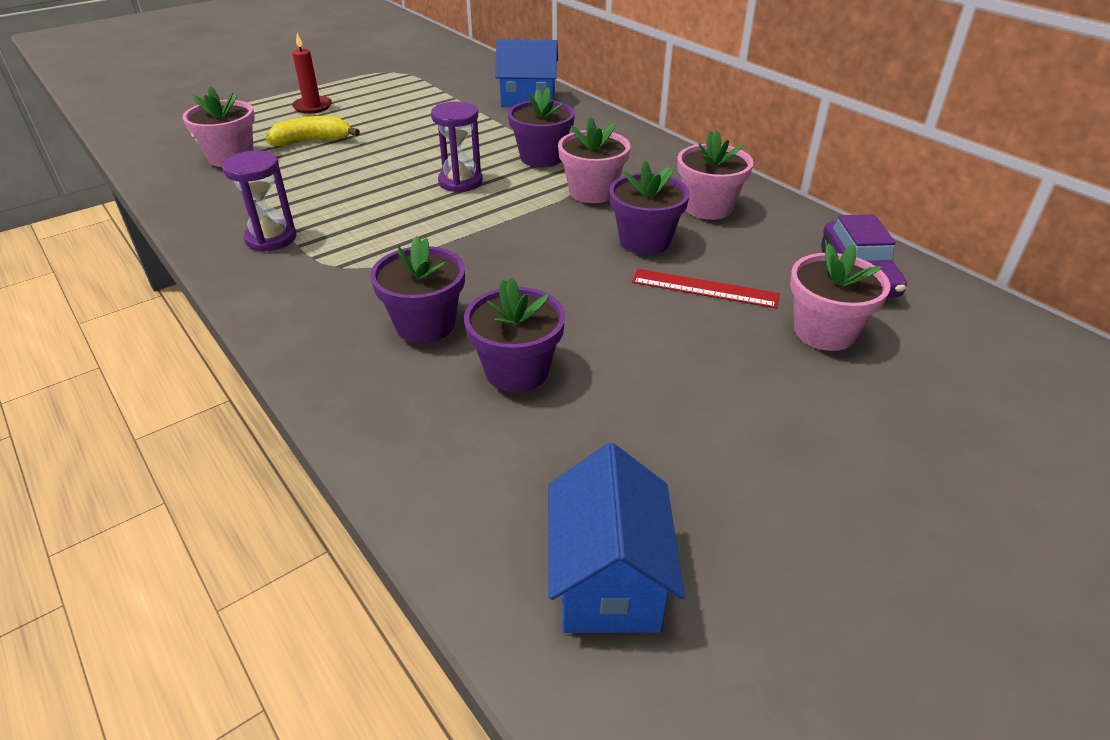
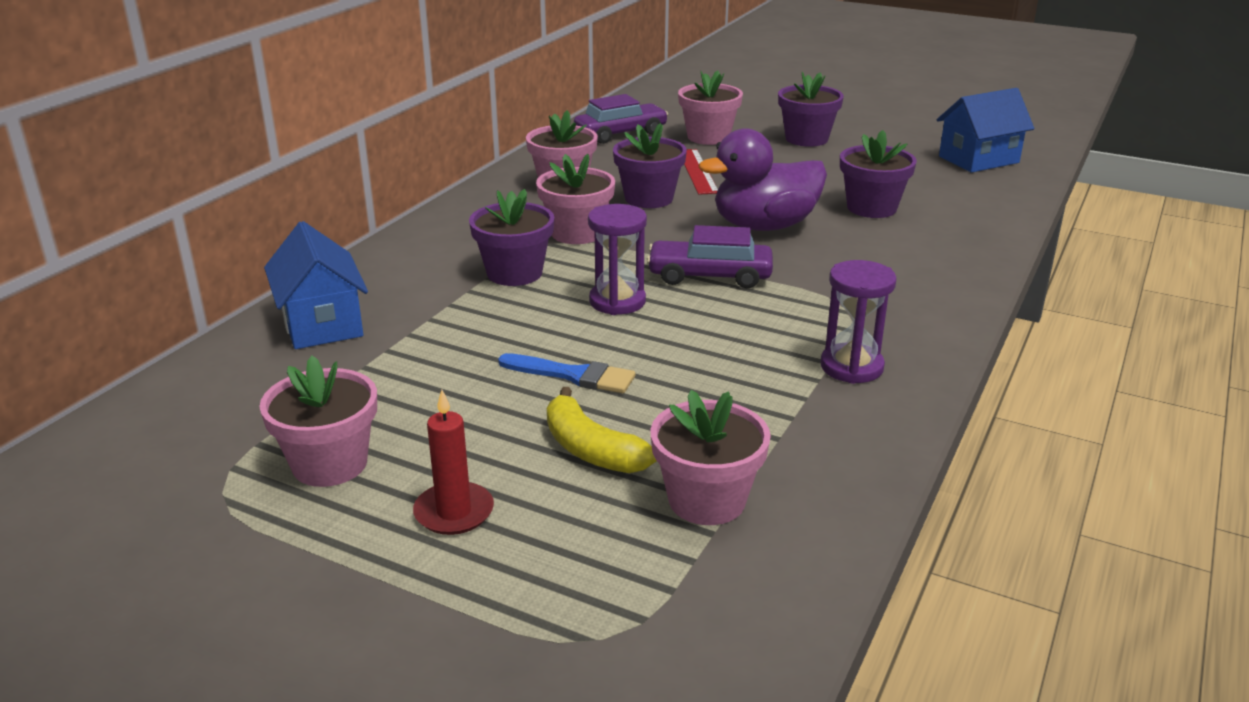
camera: 115 degrees left, 10 degrees down
(385, 89) = (330, 464): none -> pink flower pot
(387, 150) = (573, 375): none -> blue brush
(425, 324) = (869, 249): purple flower pot -> purple flower pot (806, 139)
(461, 226) = (709, 276): none -> purple car
(530, 282) = (764, 226): none -> purple duck

